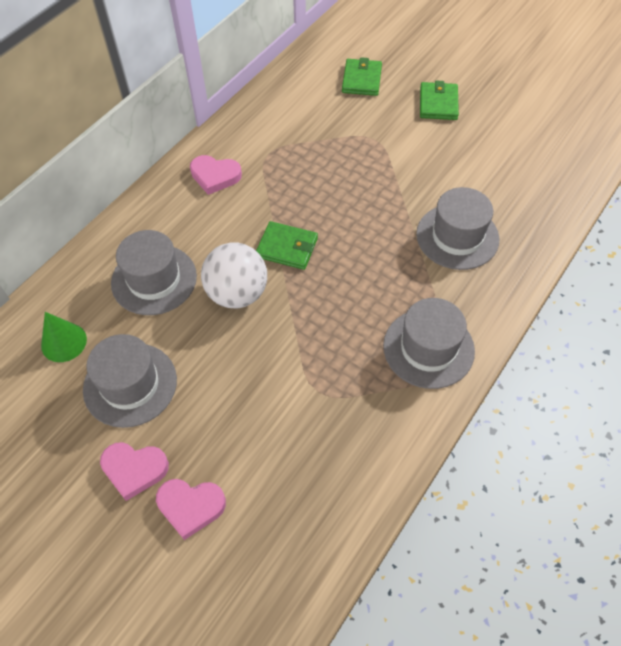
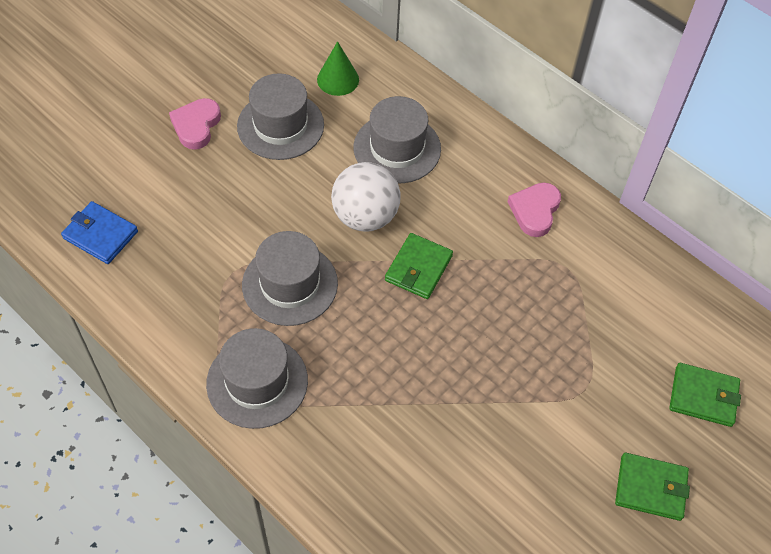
camera: 95 degrees right, 0 degrees up
(191, 507) = (150, 162): pink heart -> none
(297, 533) = (100, 235): none -> blue wallet
(457, 236) = (405, 451): grey hat -> grey hat (290, 284)

